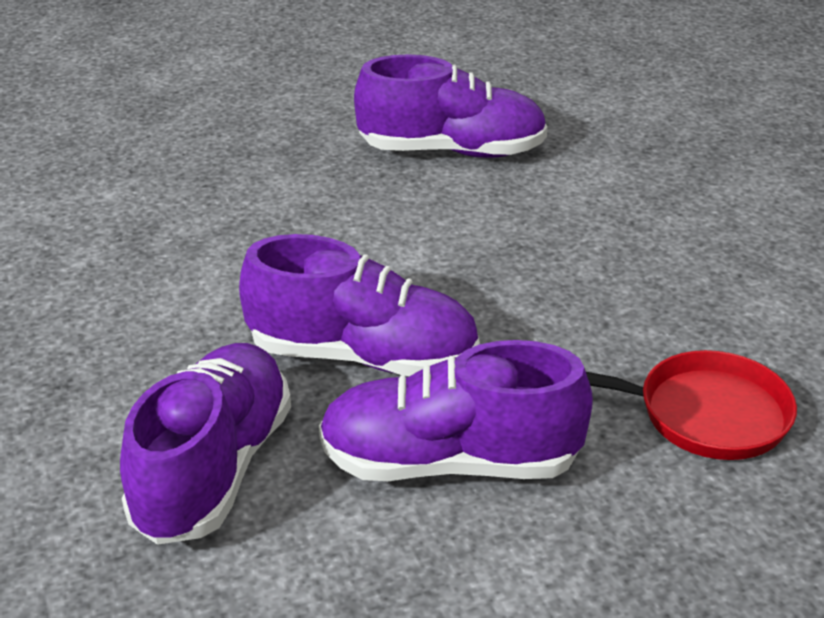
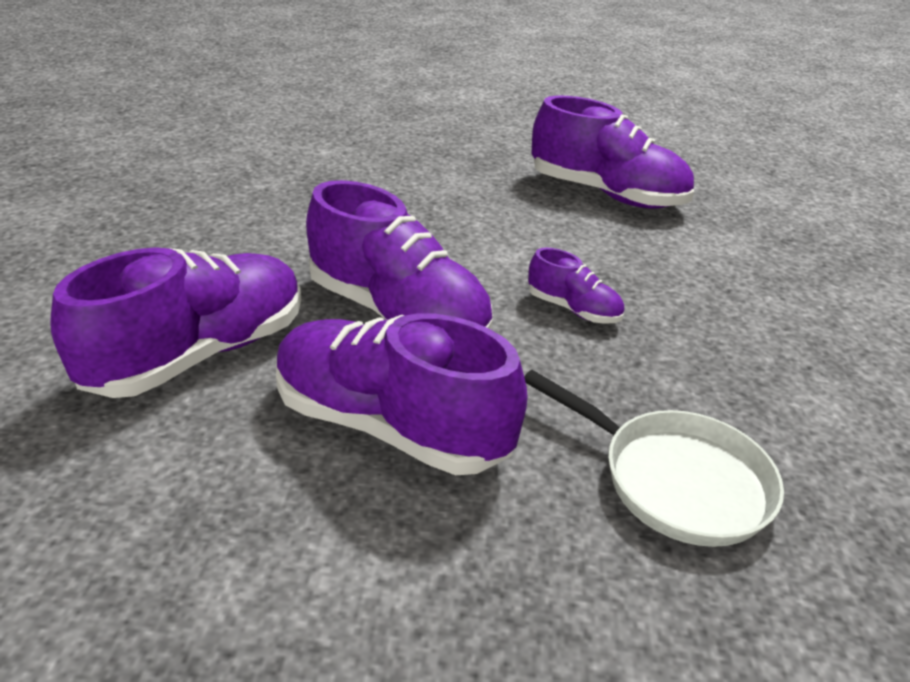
camera: 25 degrees right, 0 degrees up
(515, 292) = (573, 309): none -> purple shoe
(703, 414) = (675, 480): red pan -> white pan

